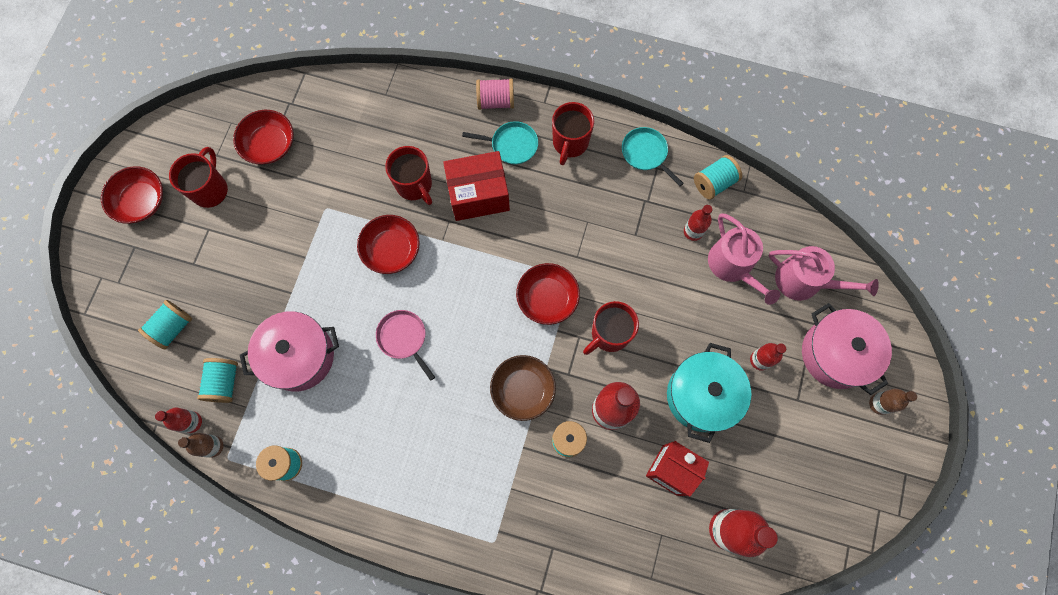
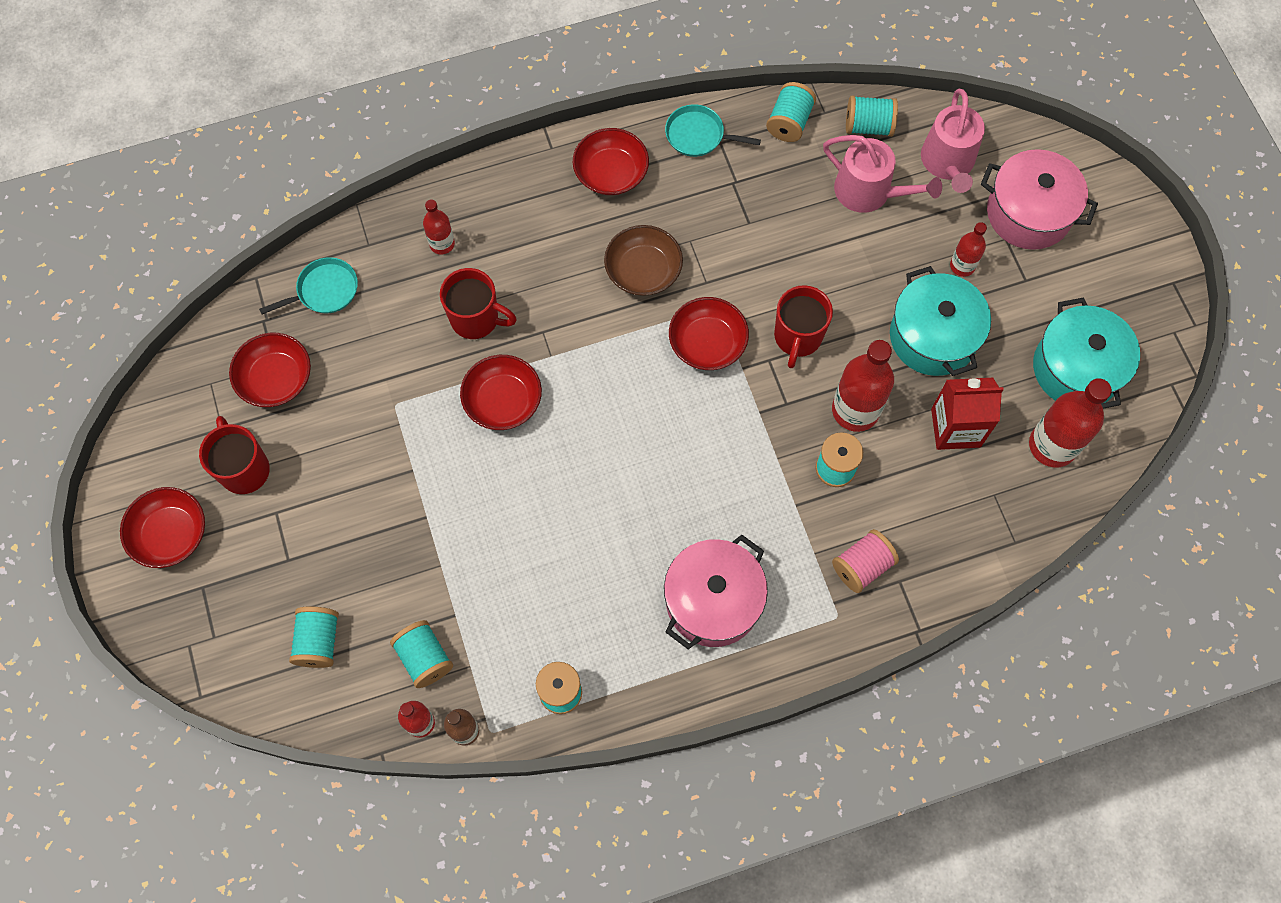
camera: 35 degrees left, 5 degrees down
(299, 356) = (487, 575): pink pot -> pink pot (713, 601)
(403, 338) = (587, 481): pink pan -> none
(478, 194) = (553, 285): red box -> none
(496, 101) = (498, 178): pink spool -> pink spool (862, 566)
(512, 145) = (550, 212): turquoise pan -> turquoise pan (324, 290)
(523, 390) = (752, 449): brown bowl -> brown bowl (643, 270)
(570, 143) = (611, 173): red mug -> red bowl
(693, 231) = (804, 183): red bottle -> red bottle (442, 244)
(767, 220) = (868, 126): none -> turquoise spool
(787, 487) = (1076, 368): none -> turquoise pot
(804, 281) = (948, 163): pink watering can -> pink watering can turned 105 degrees clockwise
(879, 404) = (1102, 234): brown bottle -> none

